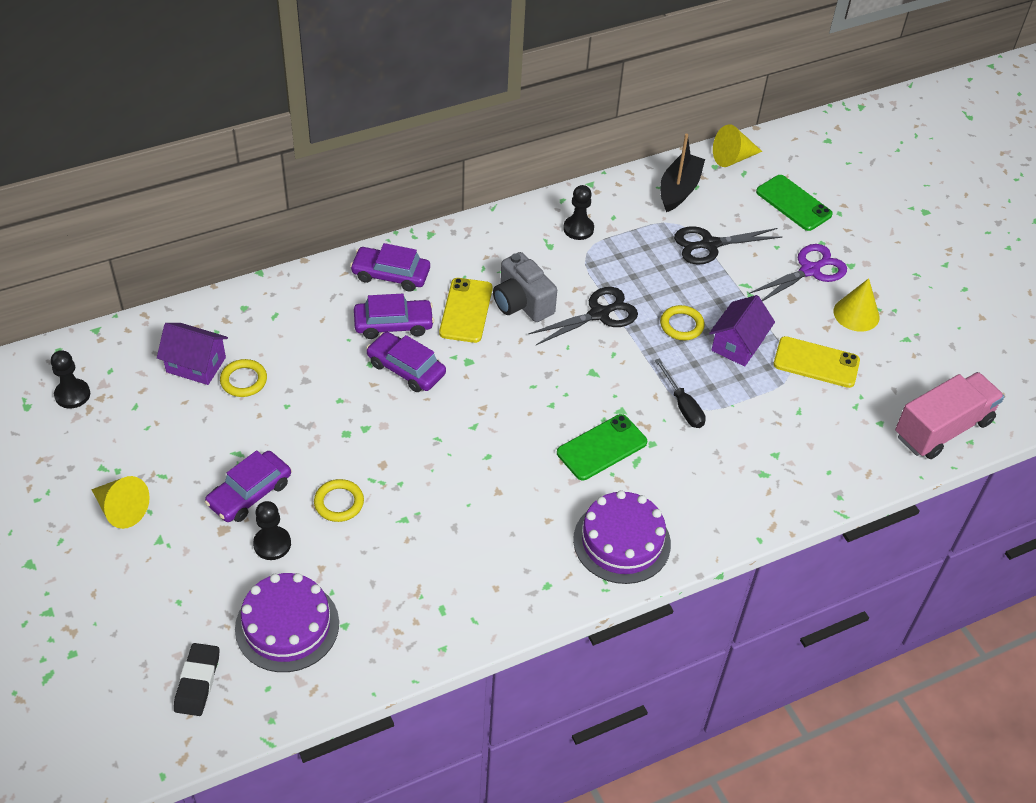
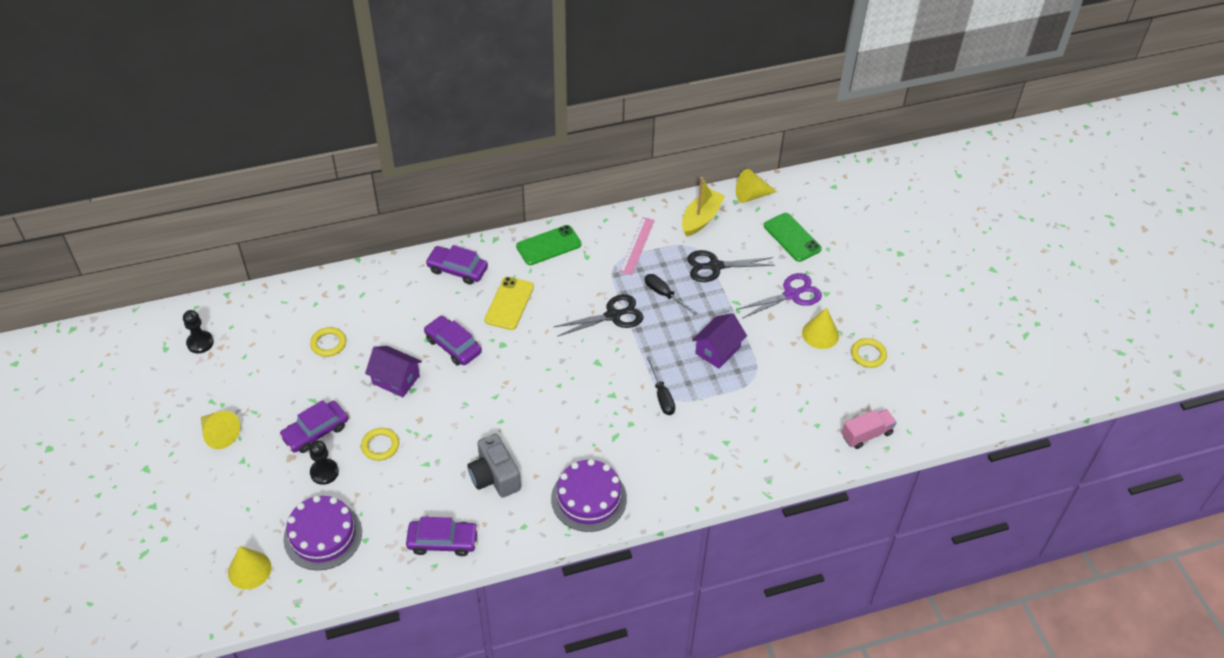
camera: 10 degrees right, 0 degrees up
(196, 364) = (295, 328): purple house -> purple house (396, 379)
(197, 682) = (249, 570): black eraser -> yellow cone
(393, 324) = (451, 310): purple car -> purple car (443, 541)
(522, 303) = (554, 301): grey camera -> grey camera (494, 477)
(578, 229) = (612, 244): black pawn -> none
(602, 447) = (590, 423): green phone -> green phone (548, 245)
(609, 228) = (637, 245): none -> pink ruler
(656, 283) = (664, 295): none -> black screwdriver
(679, 189) = (701, 218): black boat -> yellow boat
(681, 325) = (676, 330): yellow ring -> yellow ring (868, 355)
(816, 362) = (777, 371): yellow phone -> none
(942, 429) = (867, 435): pink truck -> pink truck, size x0.60

